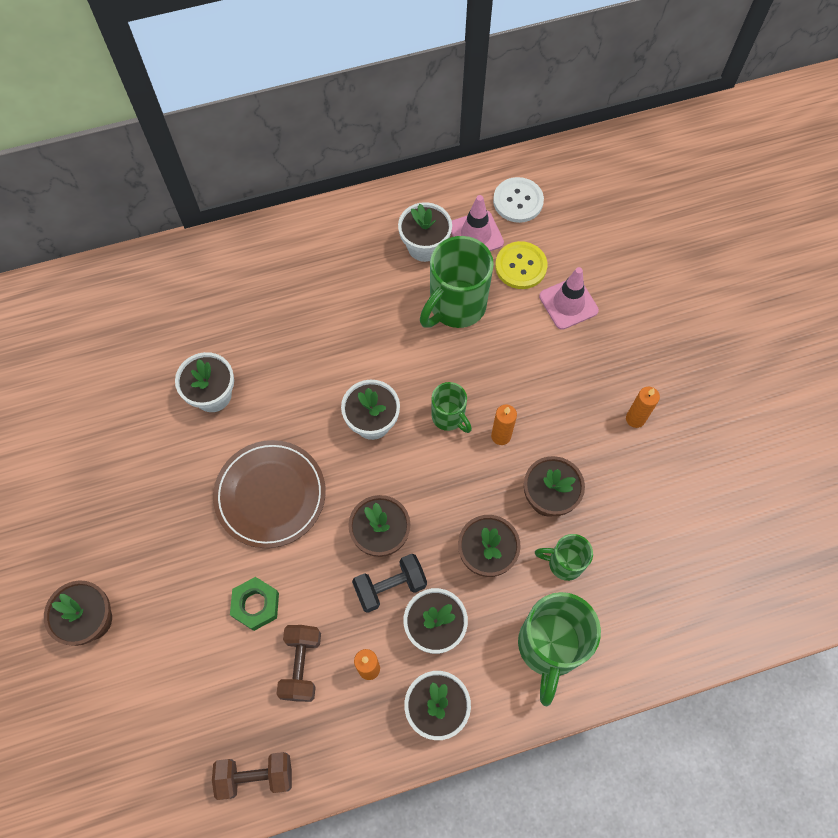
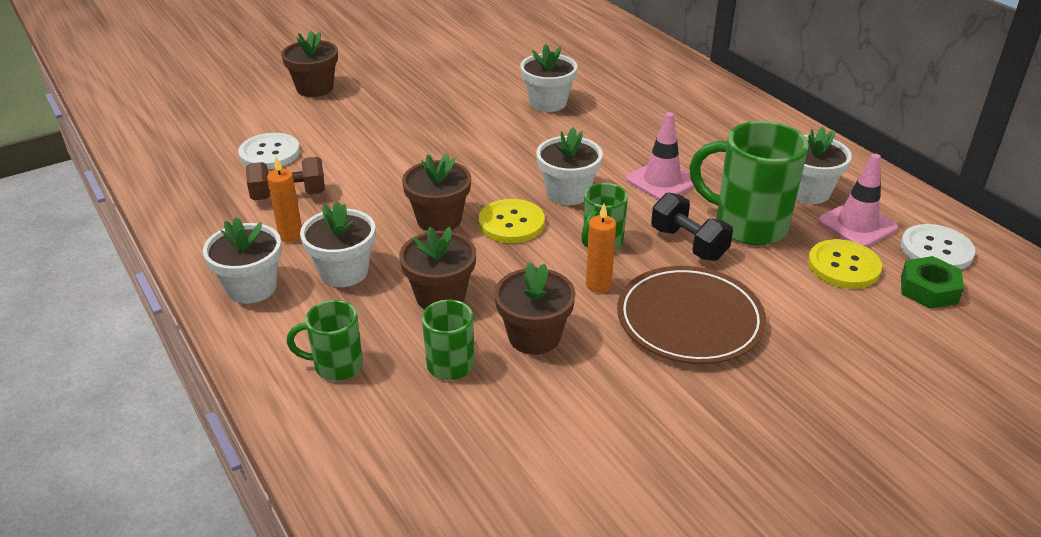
camera: 75 degrees right, 30 degrees down
(216, 679) = (269, 153): none -> white button
(256, 605) = (345, 160): green nut -> green nut (929, 289)
(256, 776) = (179, 189): brown dumbbell -> none
(270, 495) = (459, 149): brown plate -> brown plate (689, 320)
(390, 586) = (383, 234): black dumbbell -> black dumbbell (688, 244)
(403, 478) = (511, 223): none -> yellow button
(549, 647) = (336, 366): green mug -> green mug, size x0.55
(568, 303) = (822, 315): pink traffic cone -> pink traffic cone (662, 181)
(635, 419) = (690, 404): orange candle -> none

